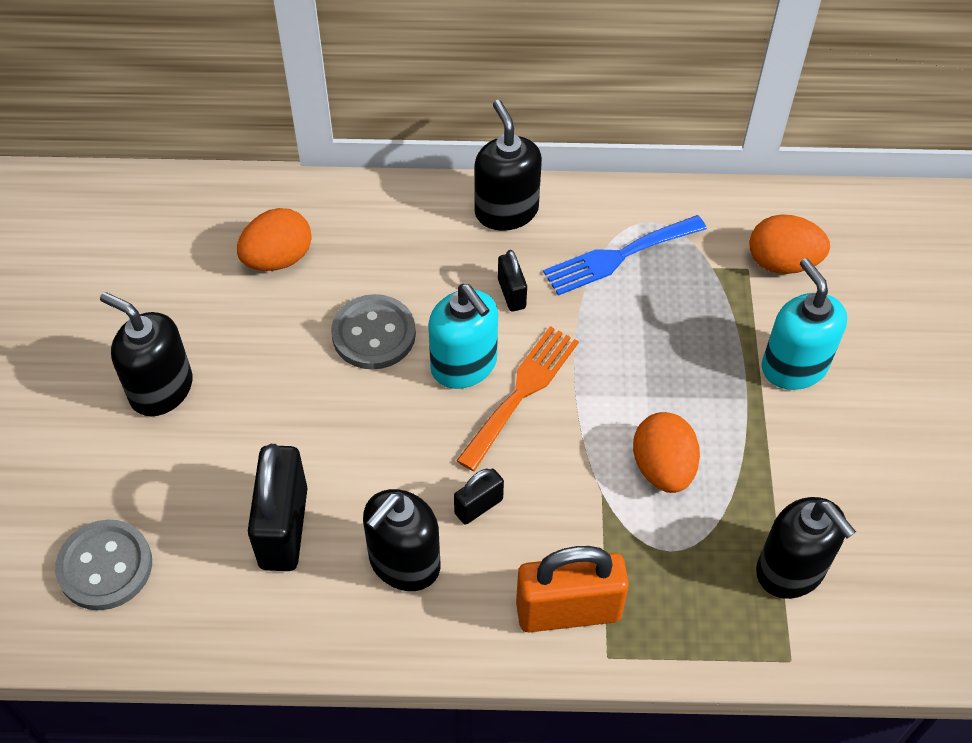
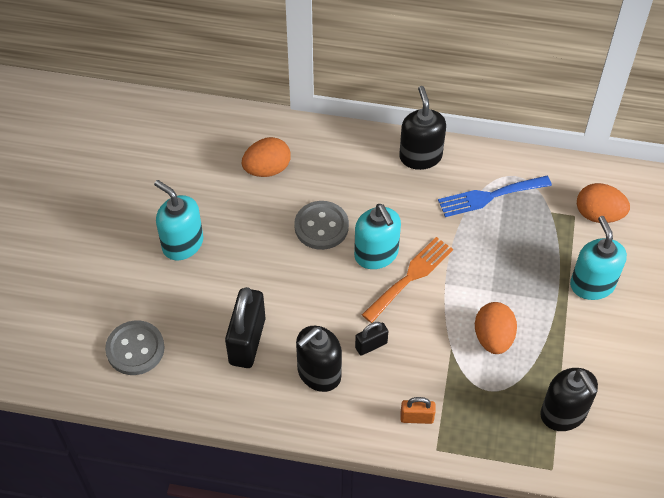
camera: 10 degrees right, 0 degrees up
(161, 389) = (182, 244): black soap dispenser -> turquoise soap dispenser
(511, 293) = (415, 212): black padlock -> none
(568, 611) = (416, 418): orange padlock -> orange padlock, size x0.51

